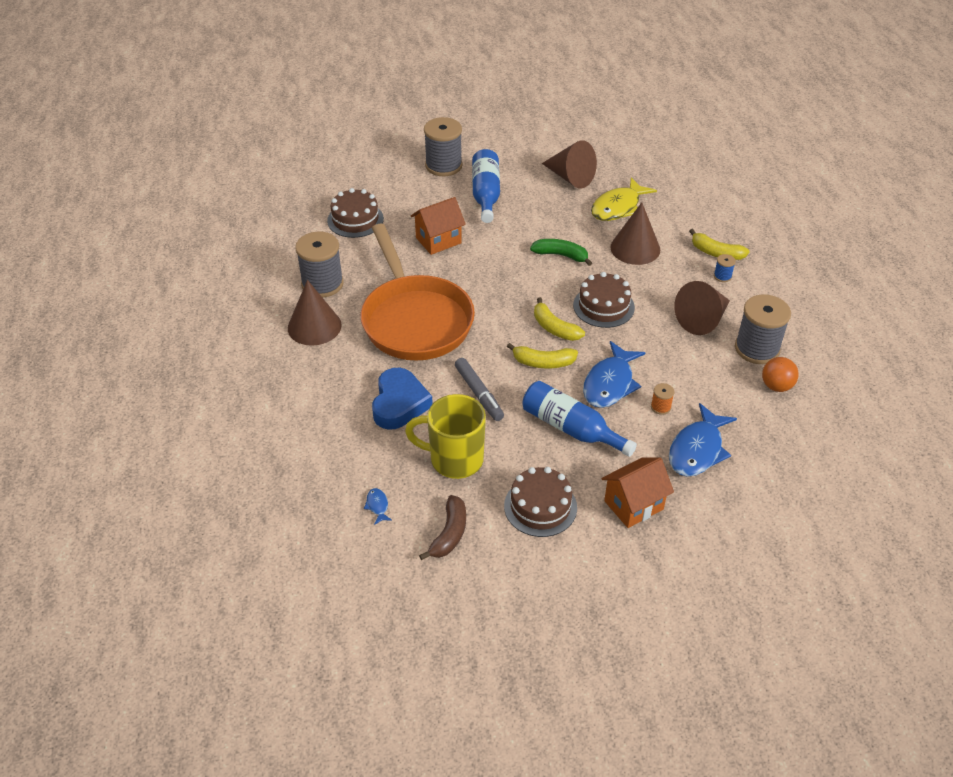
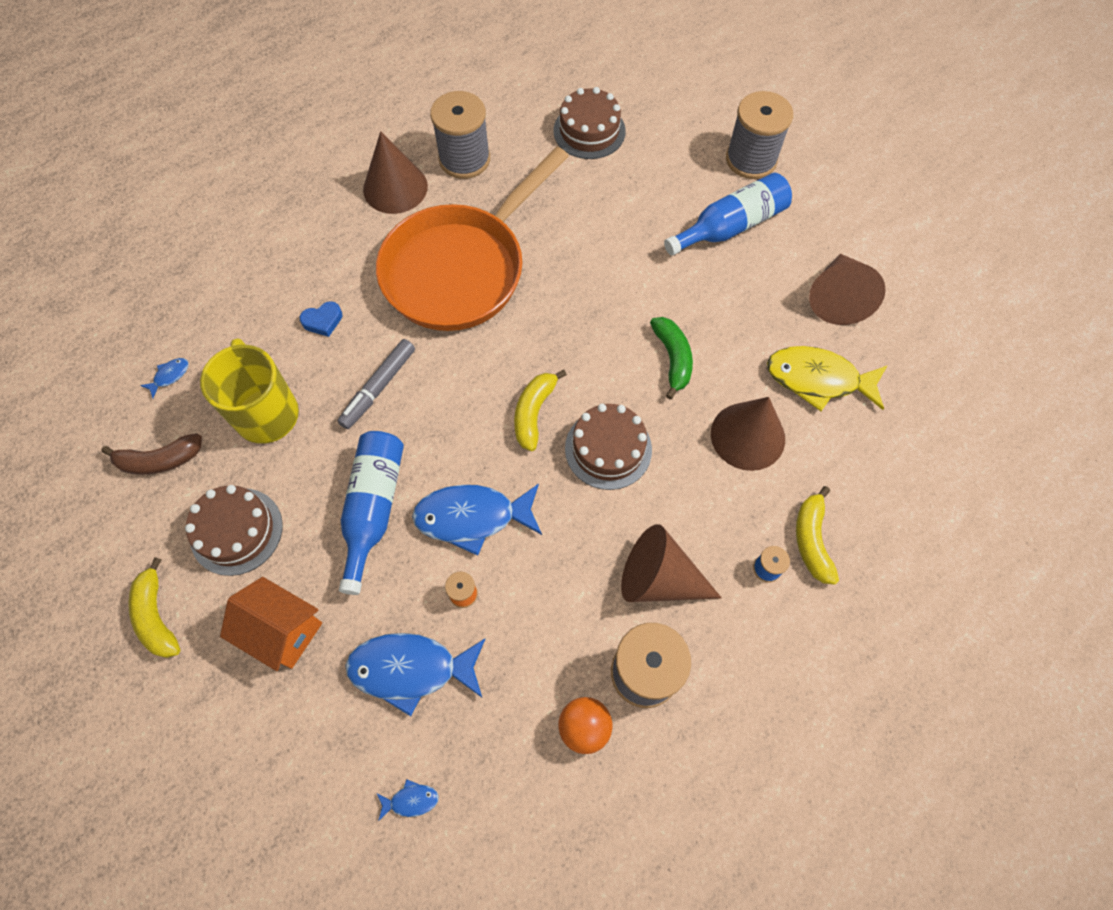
camera: 60 degrees right, 20 degrees up
(399, 403) = (323, 321): blue heart -> blue heart, size x0.49
(438, 240) = (609, 223): orange house -> none
(543, 362) = (466, 428): yellow banana -> yellow banana (157, 616)
(782, 479) = (411, 800): none -> blue fish

